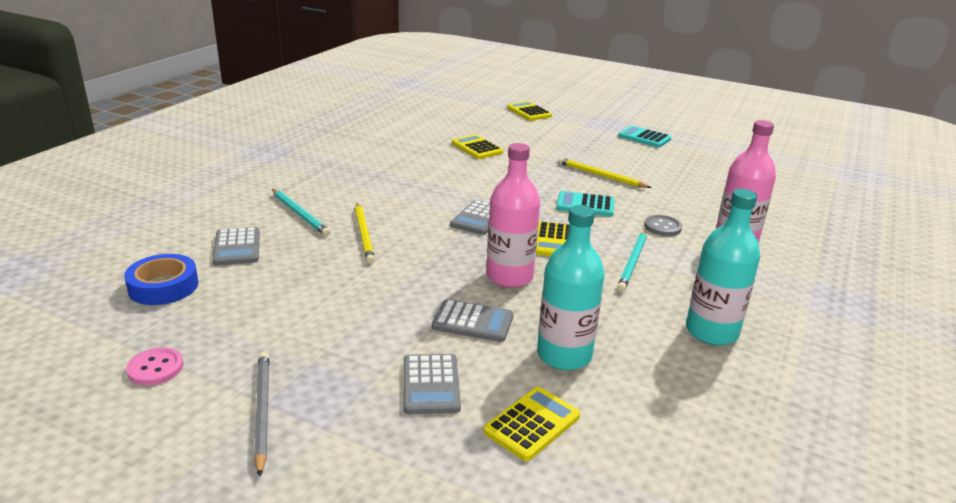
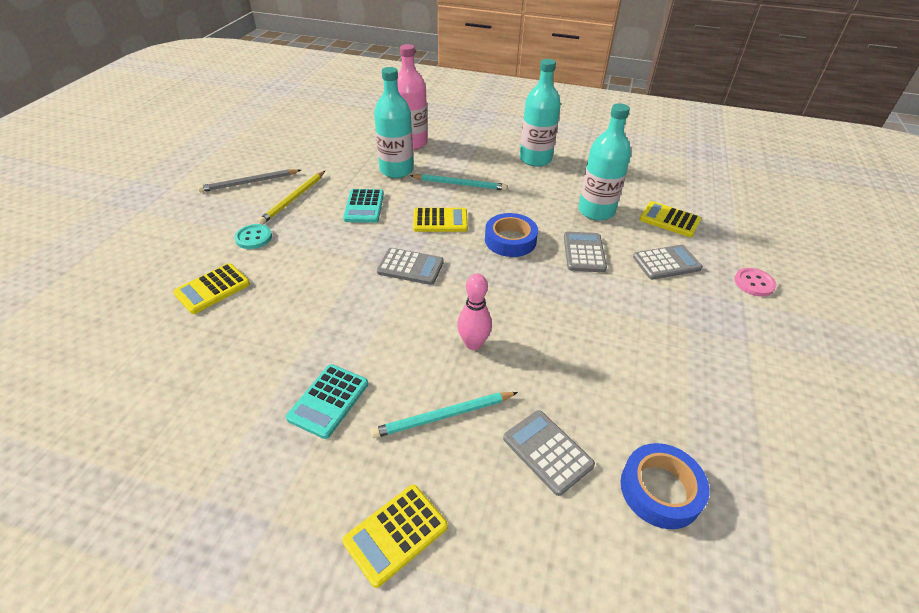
camera: 100 degrees left, 15 degrees up
(155, 368) = (770, 428): pink button -> pink button (754, 283)
(237, 247) = (547, 452): grey calculator -> grey calculator turned 105 degrees counterclockwise
(262, 411) = (756, 339): grey pencil -> grey pencil (249, 182)
(300, 214) = (443, 416): turquoise pencil -> turquoise pencil turned 150 degrees counterclockwise
(364, 234) = (473, 344): yellow pencil -> pink bowling pin
(509, 276) = (510, 240): pink bottle -> blue tape
(529, 112) = (76, 255): yellow calculator -> yellow calculator (396, 534)
(539, 160) = (253, 238): none -> turquoise button
(644, 138) = (188, 173): turquoise calculator -> turquoise calculator (328, 401)
(662, 227) = (396, 170): grey button -> turquoise bottle

